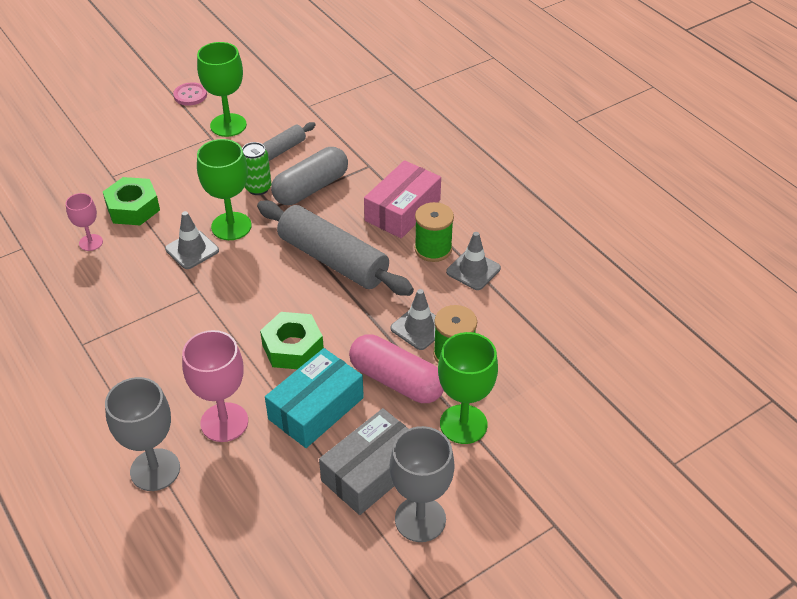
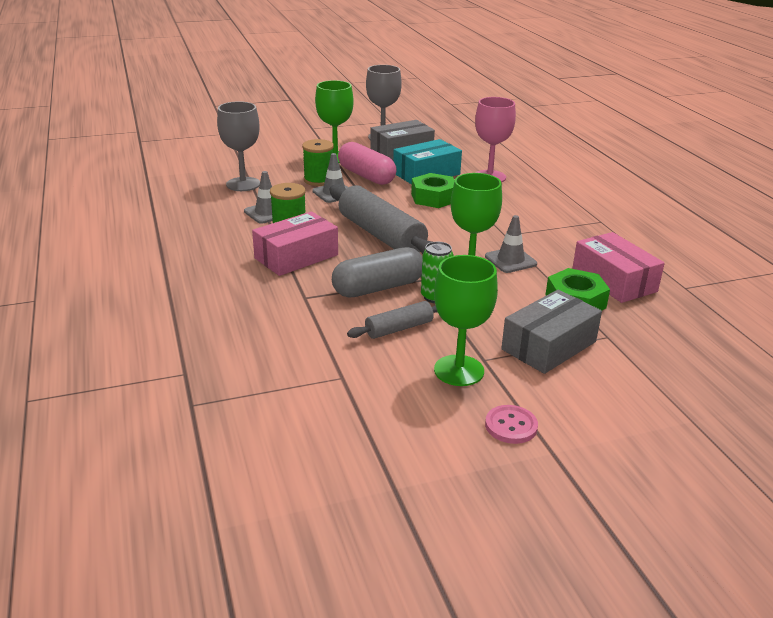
camera: 165 degrees left, 15 degrees down
(91, 242) = (614, 280): pink goblet -> pink box
(155, 470) = (535, 168): grey goblet -> grey goblet (243, 184)
(161, 158) = (549, 345): none -> grey box

